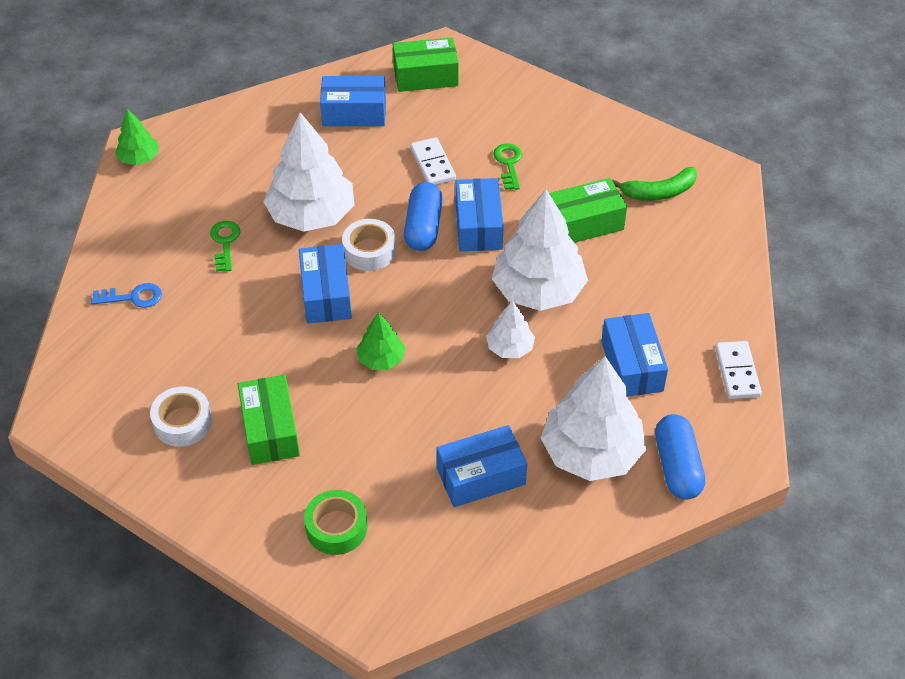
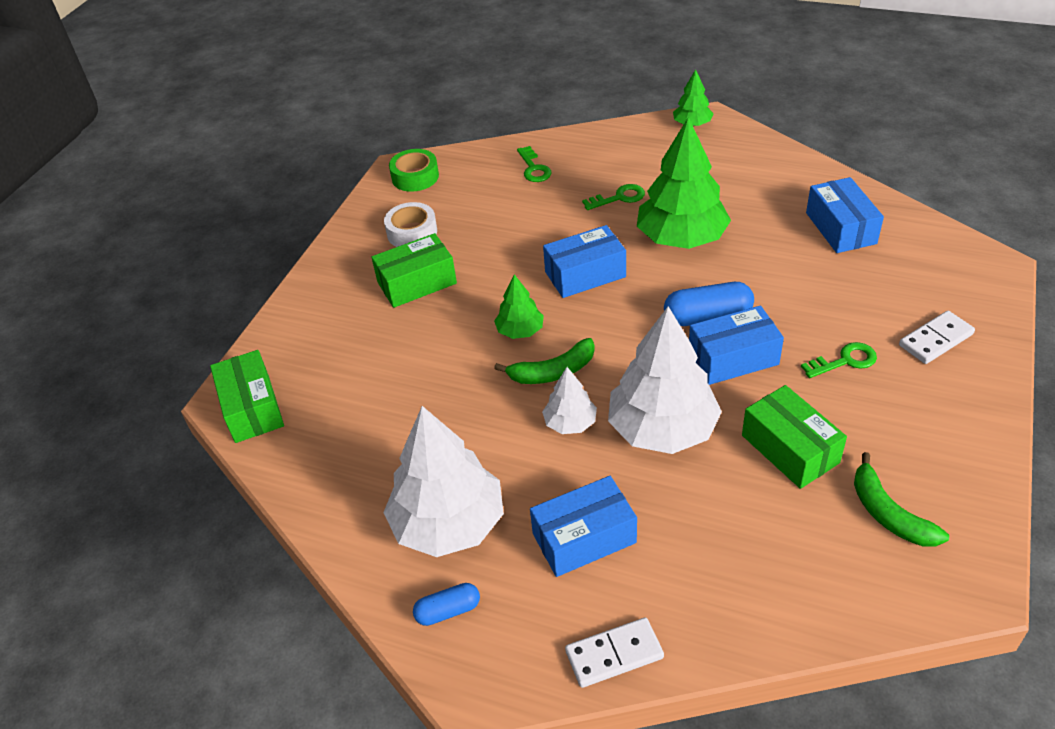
camera: 80 degrees right, 5 degrees down
(133, 297) = (534, 168): blue key -> green key
(311, 215) = (681, 238): white tree -> green tree
(336, 528) = (321, 351): green tape -> green tape (415, 177)
(369, 251) = (655, 288): white tape -> none
(425, 76) = (937, 263): green box -> green box (252, 408)
(433, 164) = (804, 302): white domino -> white domino (936, 340)
(444, 346) = (553, 371): none -> green banana
(481, 476) = (397, 437): blue box -> none
(677, 467) = (448, 611): blue capsule -> blue capsule, size x0.60

